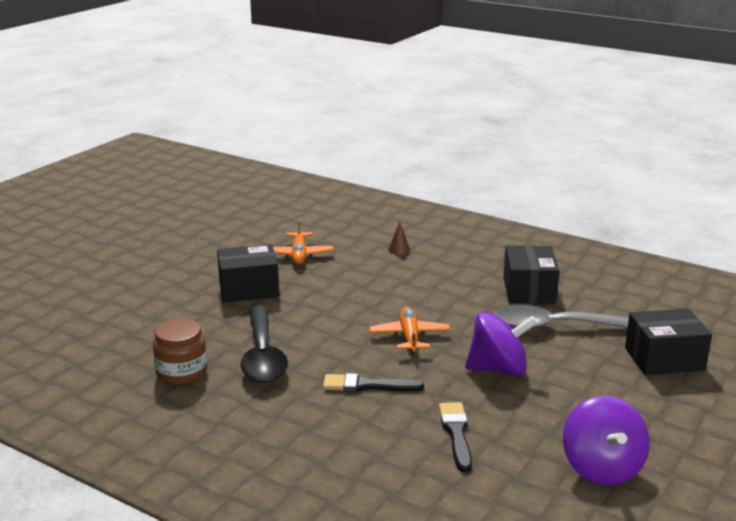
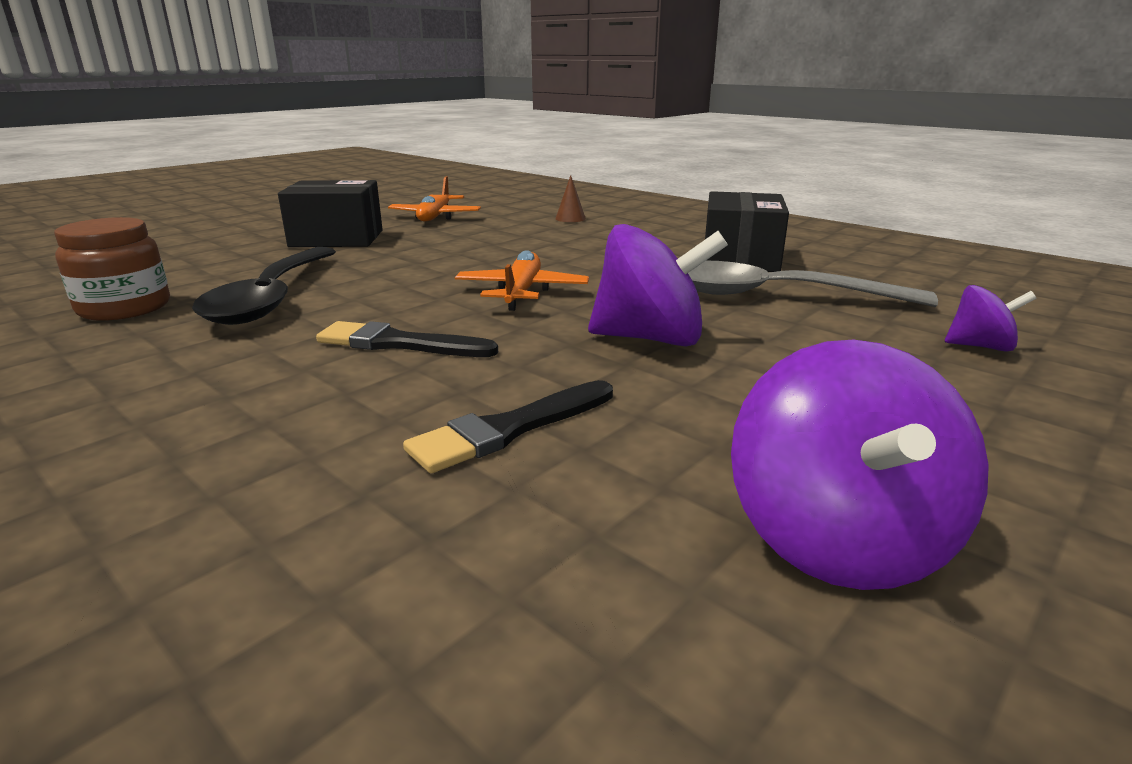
camera: 10 degrees right, 0 degrees up
(456, 433) = (509, 429): black brush -> black brush turned 135 degrees counterclockwise
(664, 359) = (980, 346): black box -> purple spinning top

